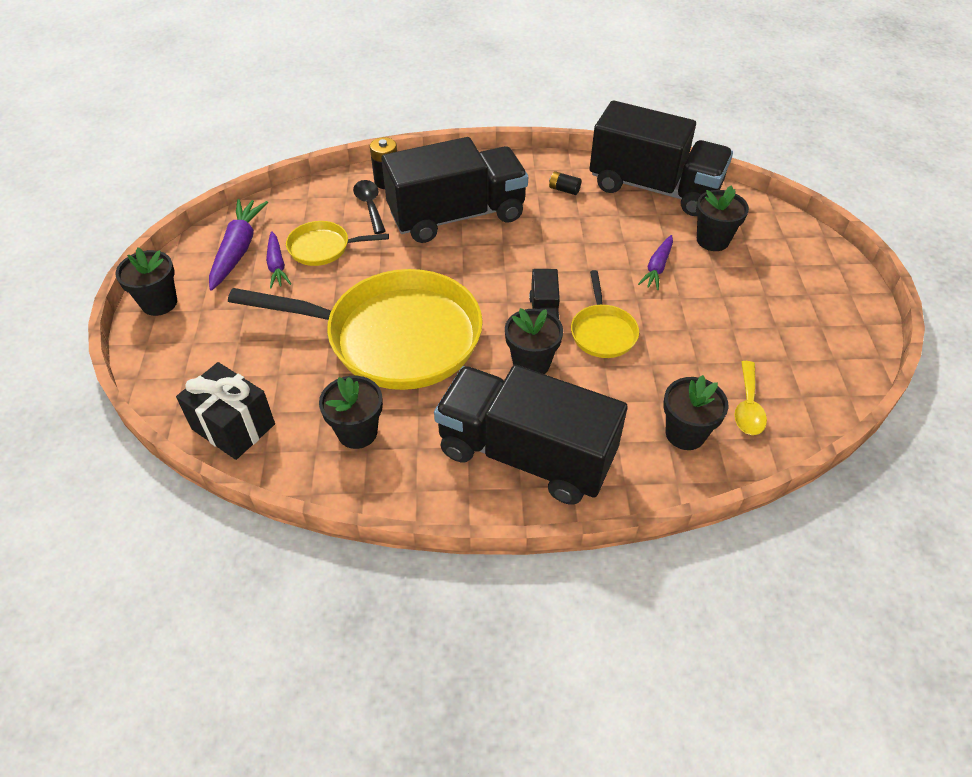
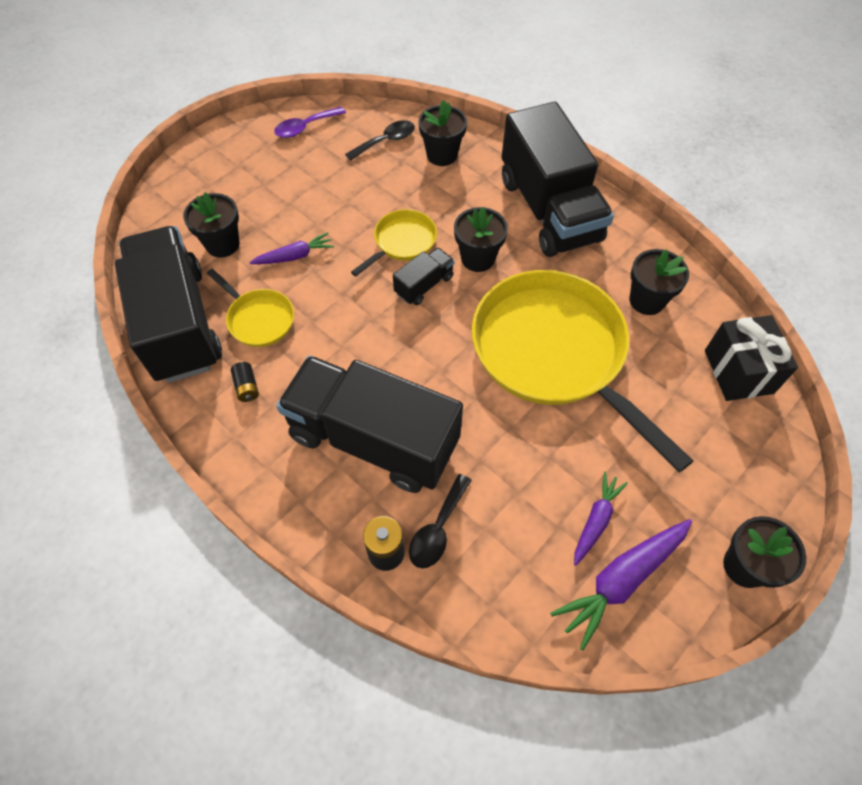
camera: 135 degrees left, 10 degrees up
(323, 248) = (533, 506): yellow pan -> yellow pan (258, 319)
(748, 406) = (386, 141): yellow spoon -> black spoon
(826, 364) = (305, 127): none -> purple spoon

